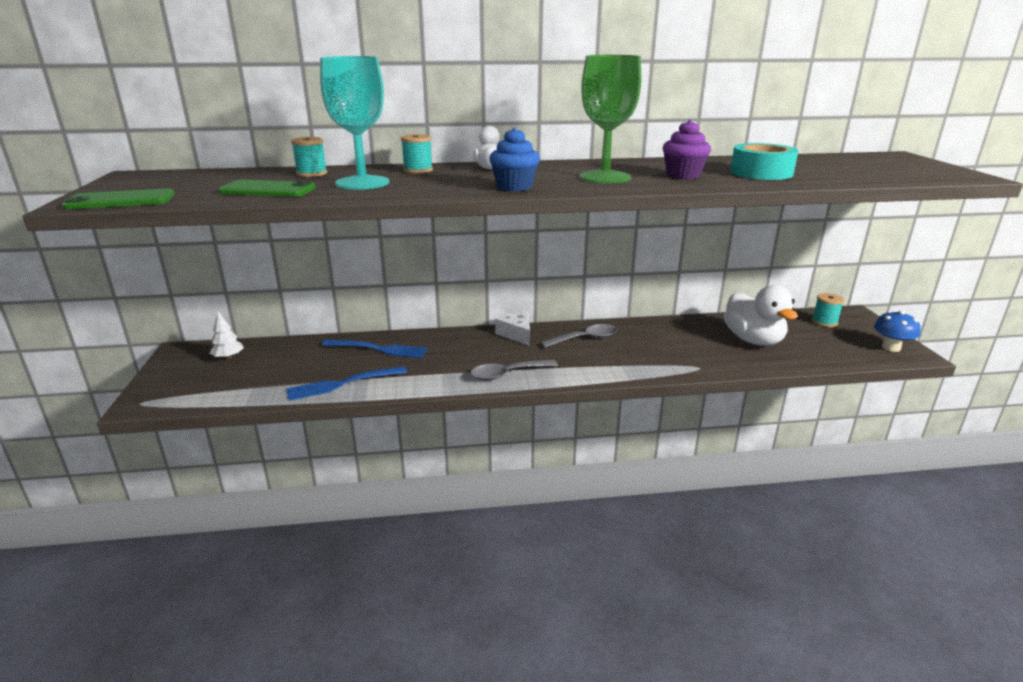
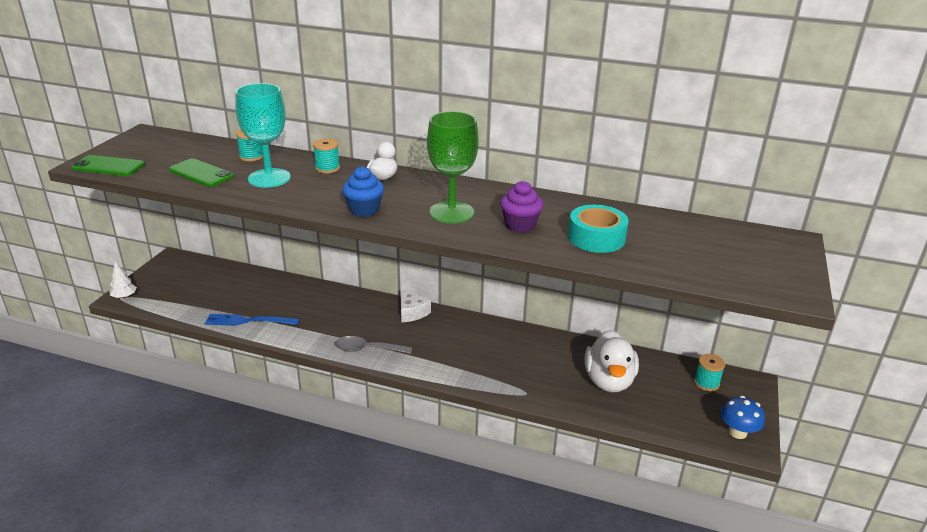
camera: 25 degrees right, 5 degrees up
(228, 357) = (196, 273): white tree -> white tree (124, 296)
(378, 349) = (298, 296): blue fork -> none
(516, 334) = (411, 312): white cheese -> white cheese turned 150 degrees clockwise
(585, 339) = (462, 334): grey spoon -> none

